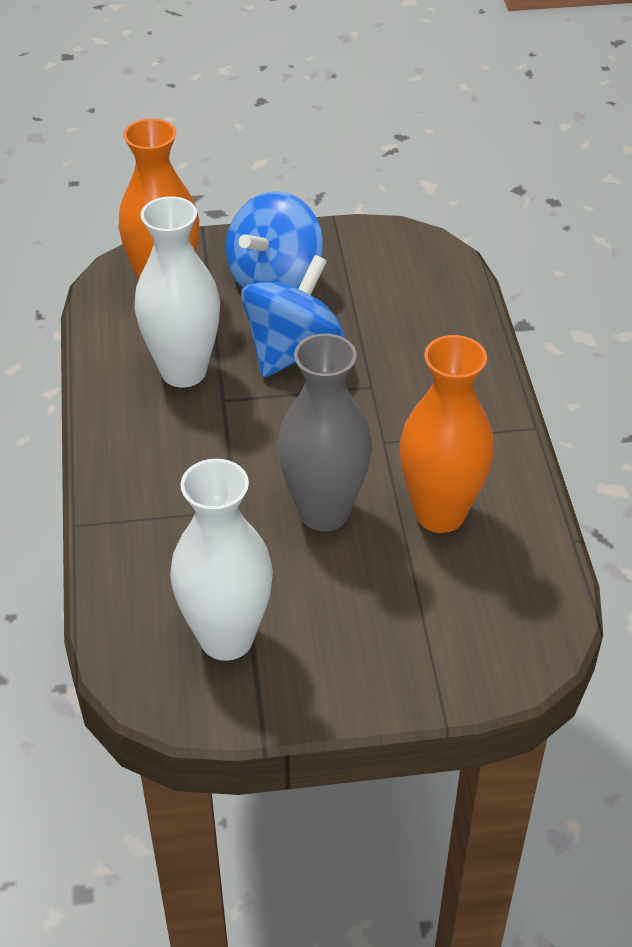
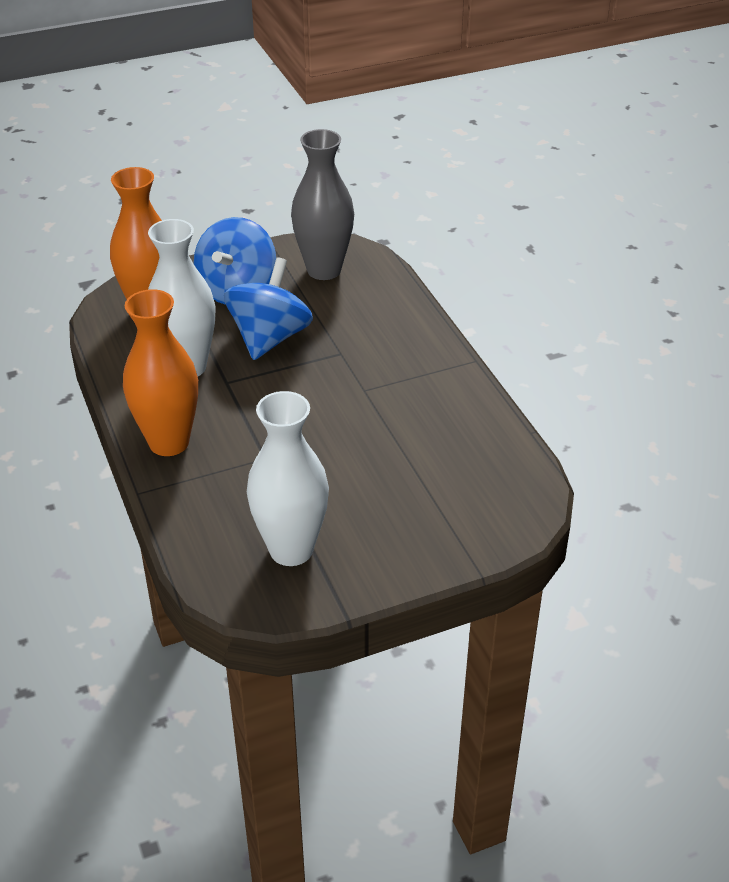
camera: 15 degrees left, 5 degrees down
(324, 512) = (335, 447): grey vase -> grey vase (324, 270)
(440, 514) = (425, 432): orange vase -> orange vase (169, 442)

